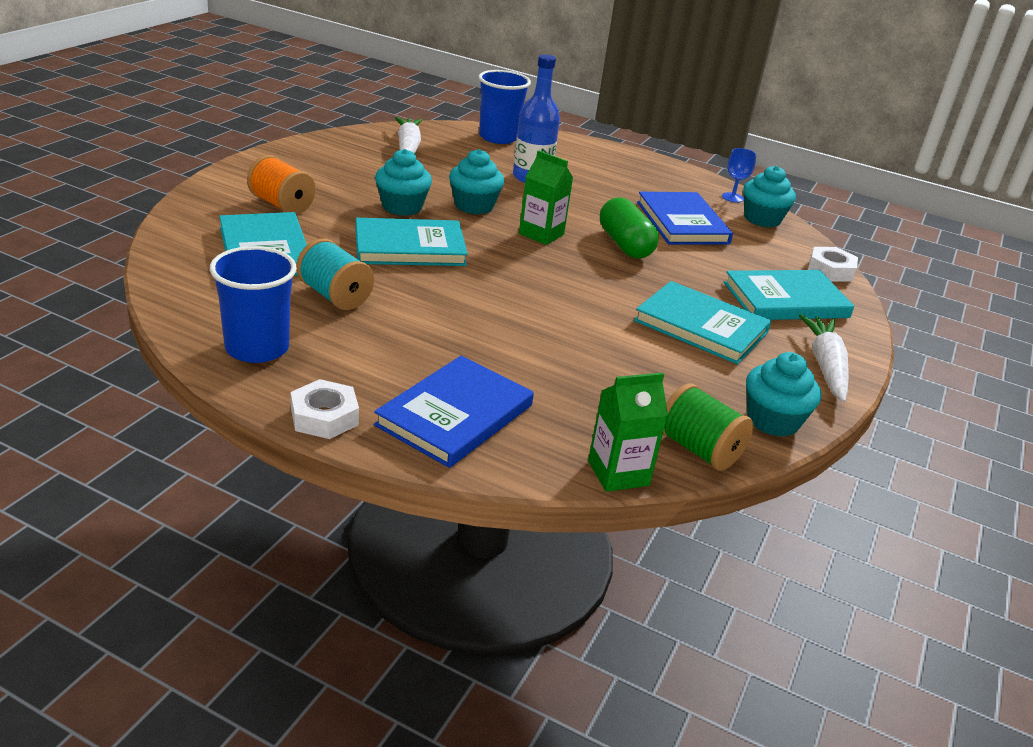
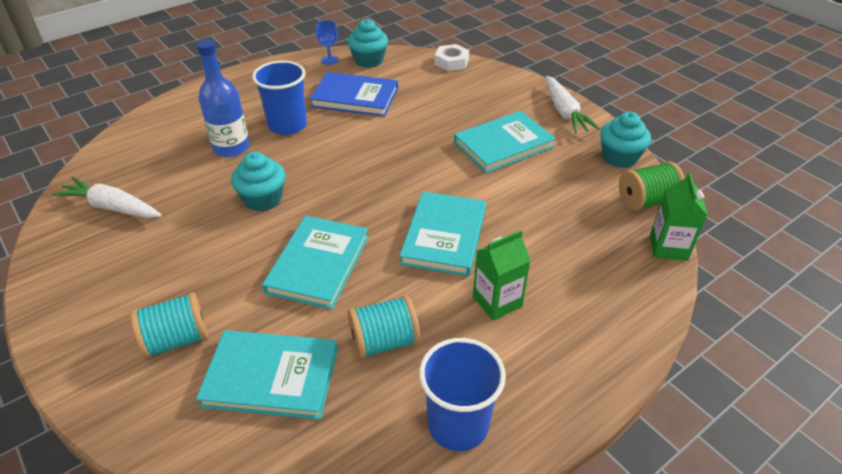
camera: 60 degrees left, 10 degrees up
(281, 205) = (177, 340): orange spool -> turquoise spool
(324, 417) = (578, 398): white nut -> none
(402, 207) = (237, 247): turquoise cupcake -> none
(455, 415) = (589, 312): blue book -> none
(498, 137) = (136, 141): blue cup -> blue cup (287, 125)
(541, 234) = (335, 175): green carton -> green carton (497, 301)
(625, 245) = (375, 137): green capsule -> none
(785, 300) = (482, 95): turquoise book -> turquoise book (444, 236)
(825, 366) = (564, 112): white carrot -> white carrot turned 135 degrees counterclockwise

